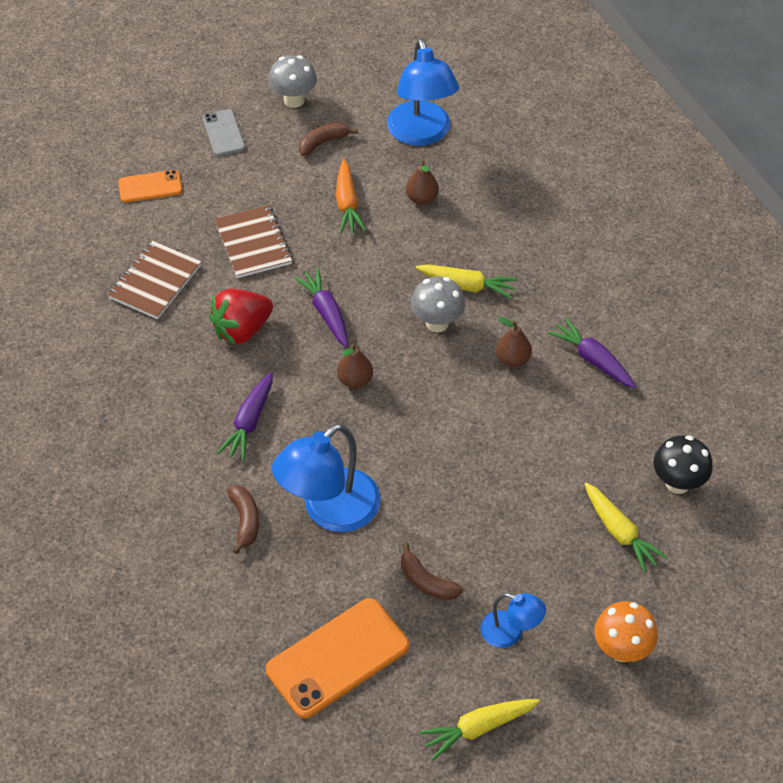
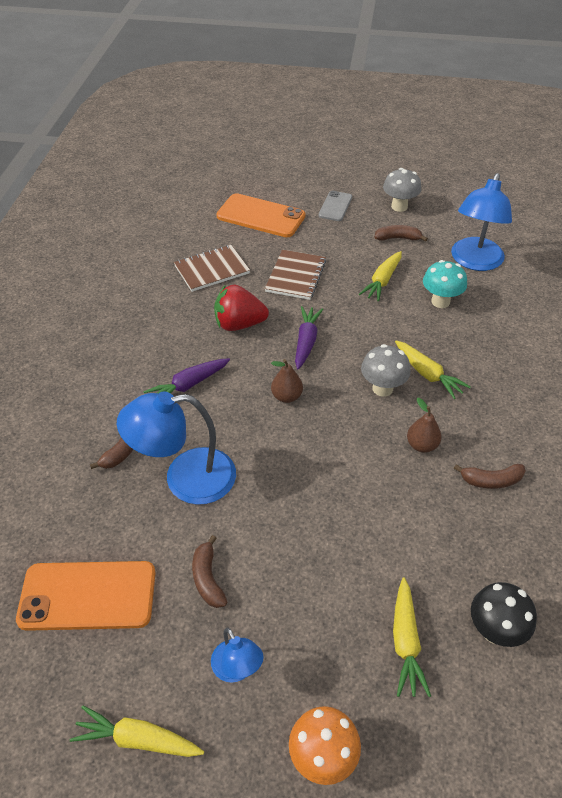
camera: 35 degrees right, 5 degrees down
(150, 186) = (261, 216): orange phone -> orange phone, size x1.77
(347, 204) = (382, 281): orange carrot -> yellow carrot
(422, 199) = (440, 301): brown pear -> turquoise mushroom
(592, 359) = (491, 480): purple carrot -> brown banana

